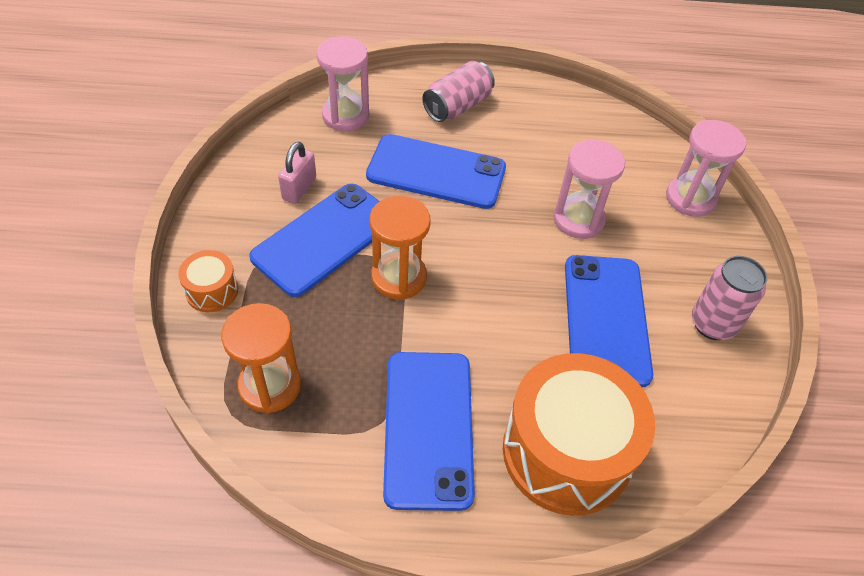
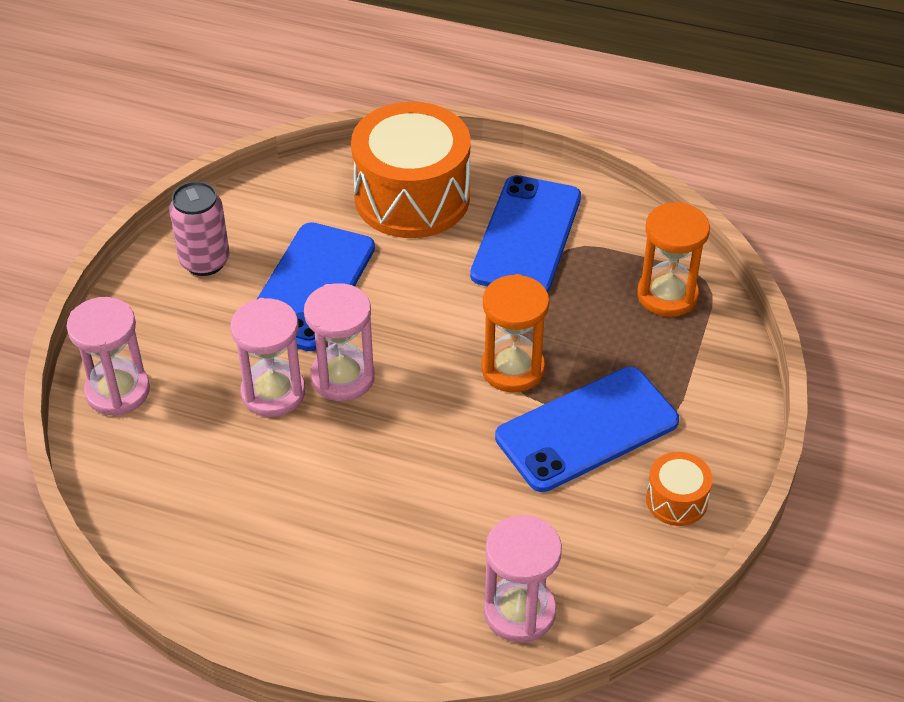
camera: 160 degrees left, 5 degrees down
(212, 291) = (723, 395): orange drum -> orange drum (676, 500)
(299, 188) = (607, 503): pink padlock -> none
(436, 172) = (421, 491): blue phone -> none
(457, 106) = (346, 596): pink can -> none
(533, 242) = (342, 377): none -> pink hourglass

